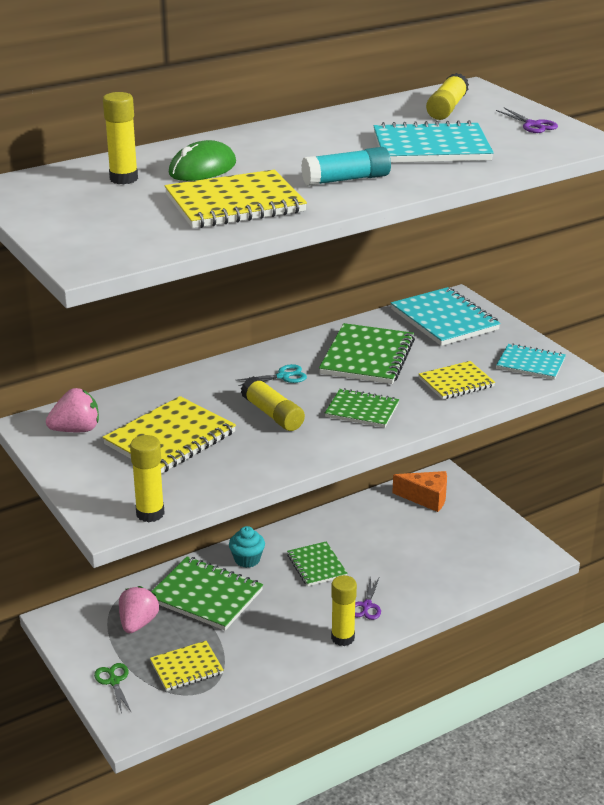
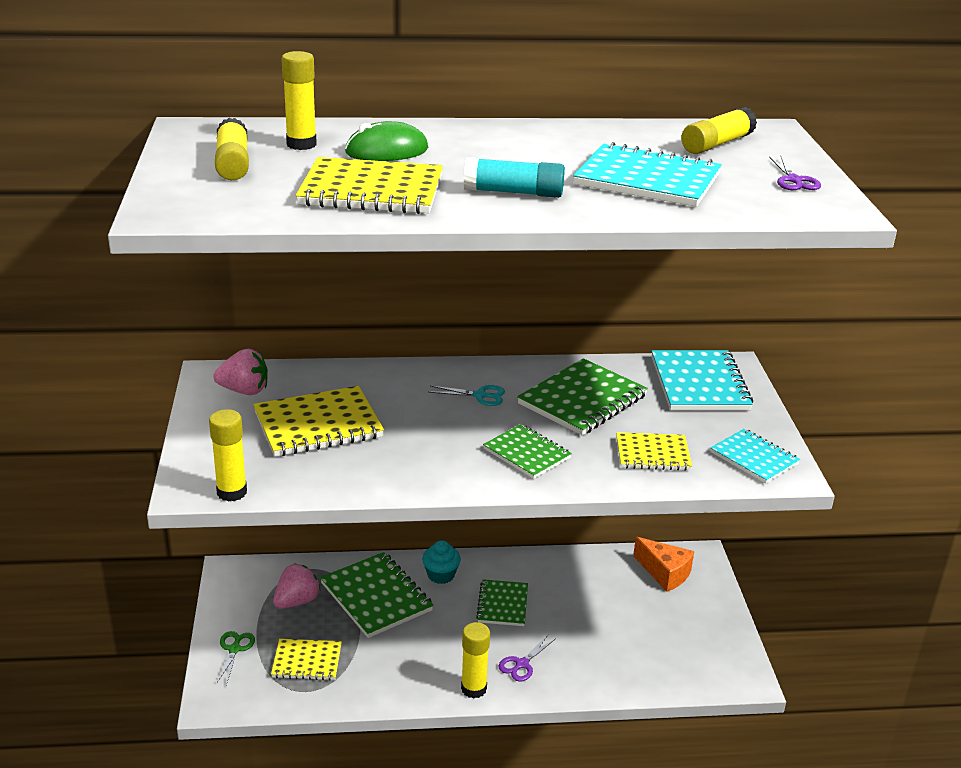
camera: 25 degrees right, 0 degrees up
(272, 414) = (435, 430): yellow glue stick -> yellow glue stick (233, 163)

